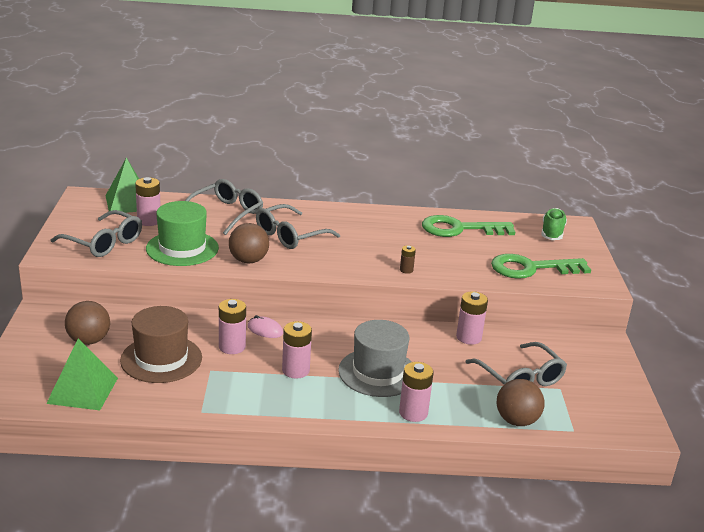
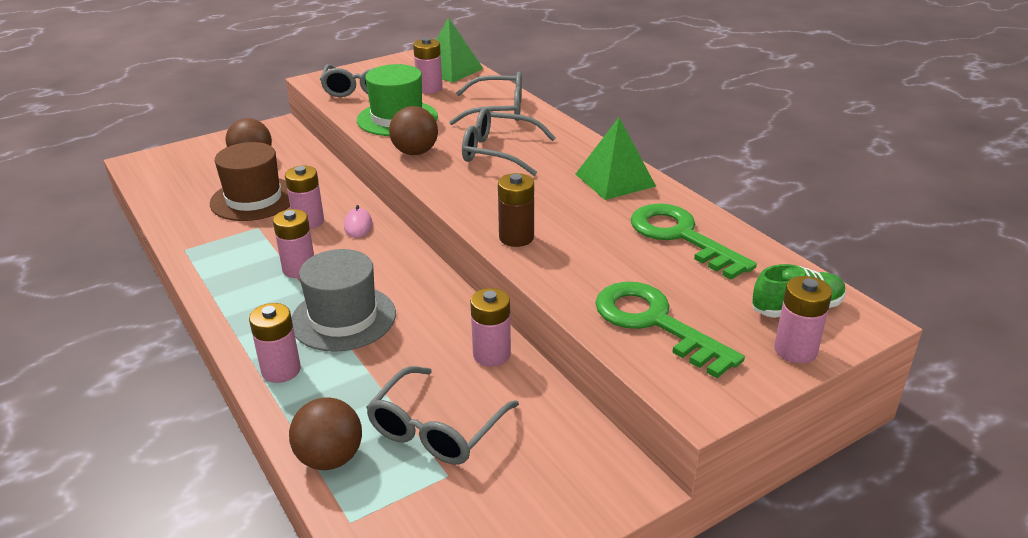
camera: 60 degrees right, 5 degrees up
(82, 390) = (174, 187): green pyramid -> green pyramid (615, 180)
(406, 270) = (516, 237): brown battery -> brown battery, size x1.81
(584, 248) = (795, 350): none -> pink battery

